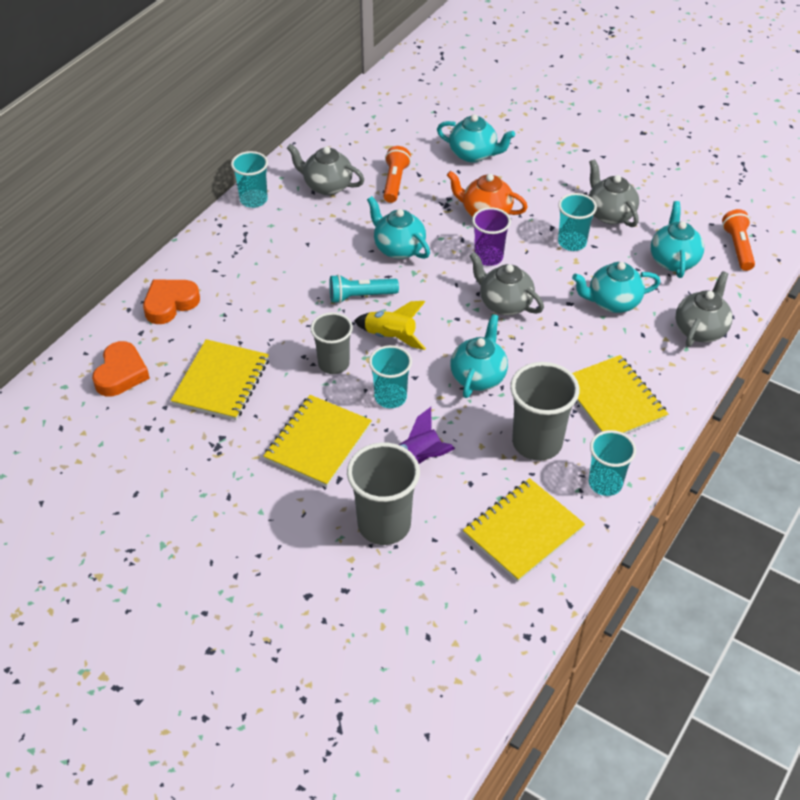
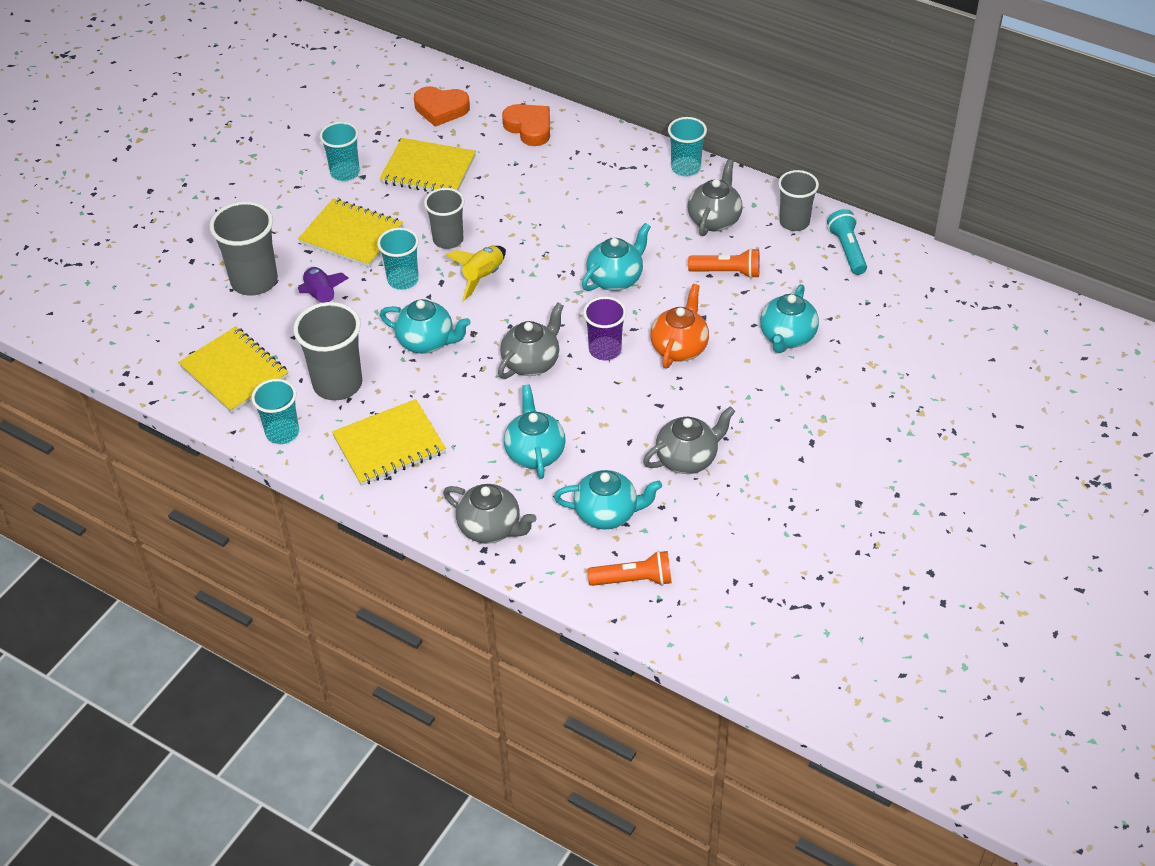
camera: 90 degrees right, 0 degrees up
(336, 141) = (794, 222): none -> grey cup
(360, 296) = (541, 253): turquoise flashlight -> turquoise flashlight (847, 250)
(572, 242) = (633, 422): turquoise cup -> turquoise cup (345, 172)

